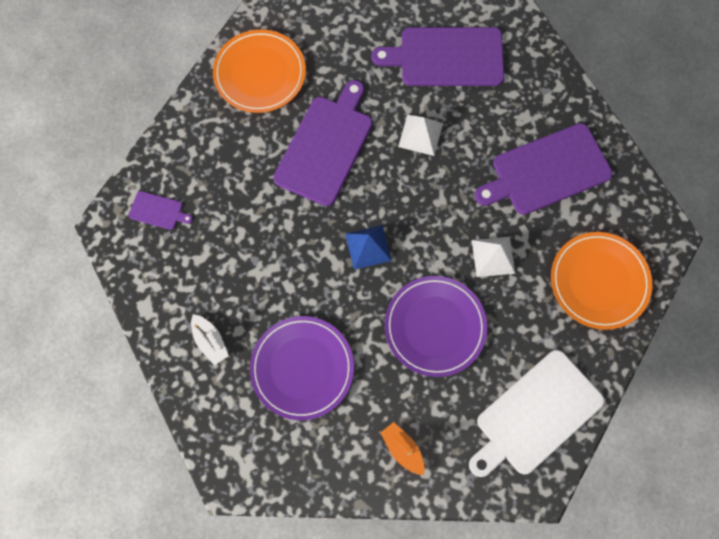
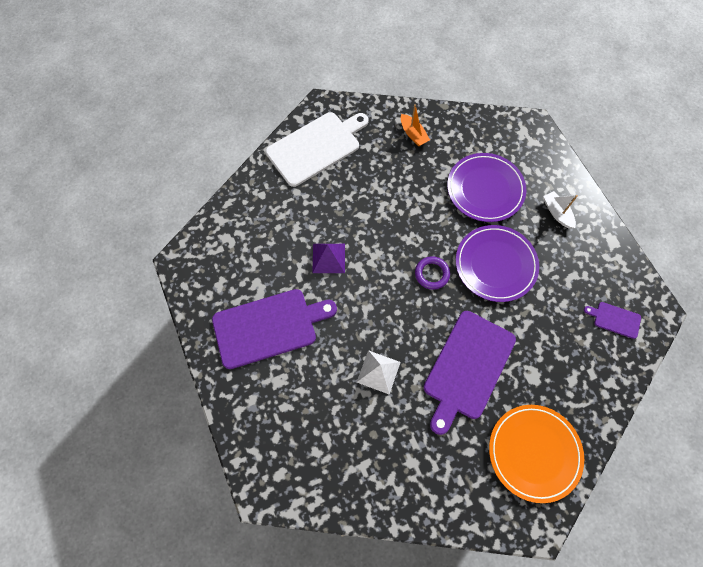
camera: 175 degrees left, 5 degrees down
(368, 247) = (432, 274): blue pyramid -> purple ring
(435, 326) = (382, 209): purple plate -> purple plate (495, 264)
(446, 57) = (344, 455): purple cutting board -> none
(493, 256) = (328, 258): white pyramid -> purple pyramid
(599, 281) = (247, 232): orange plate -> none

